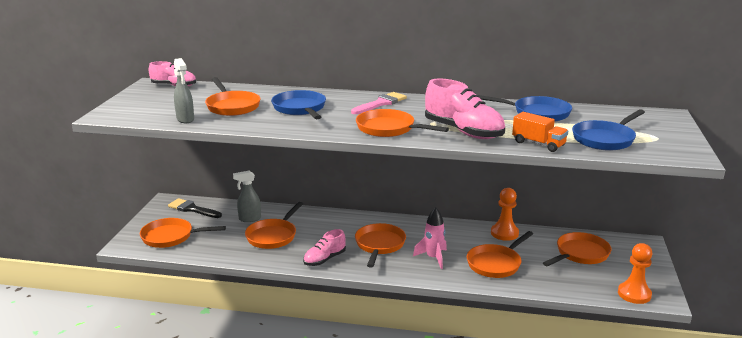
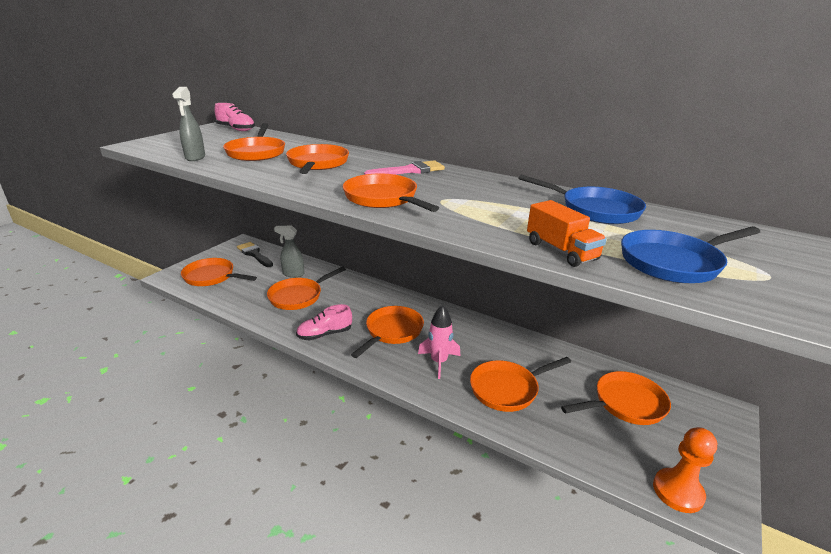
camera: 20 degrees right, 5 degrees up
(300, 109) = (317, 164): blue pan -> orange pan
(463, 132) = (471, 217): pink shoe -> none
(504, 233) = (542, 350): orange pawn -> none

